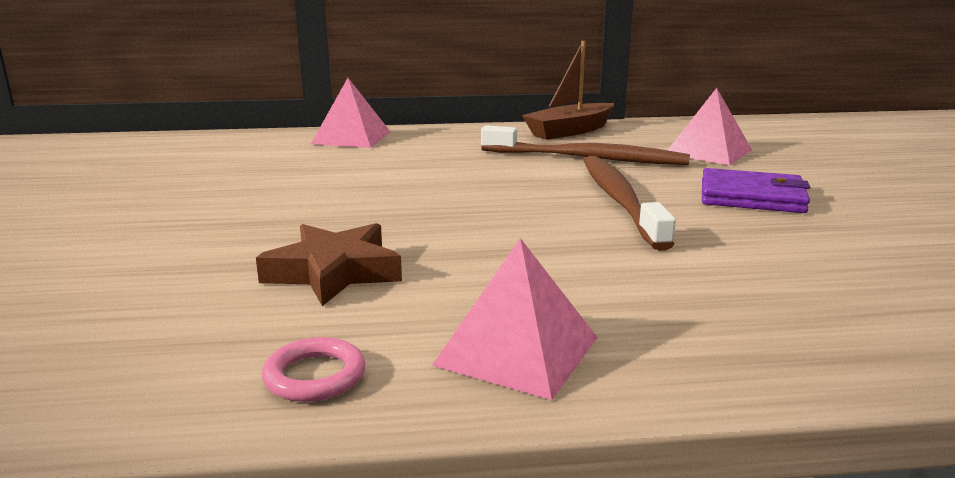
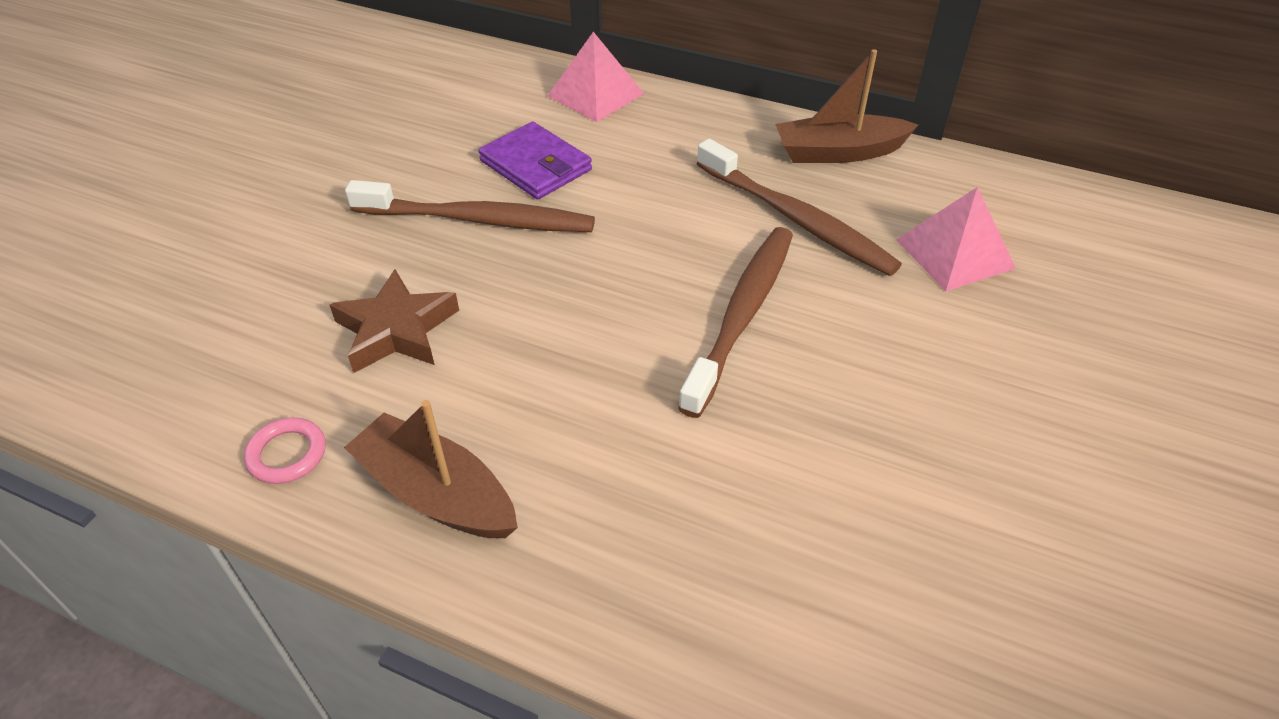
camera: 30 degrees right, 25 degrees up
(331, 204) = (477, 219): none -> brown toothbrush
(517, 350) = (436, 493): pink pyramid -> brown boat
(751, 197) = (891, 363): purple wallet -> purple wallet (536, 165)

